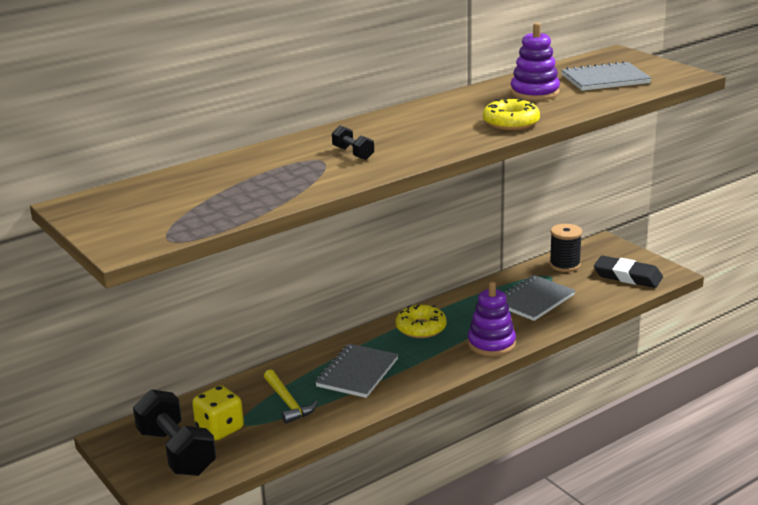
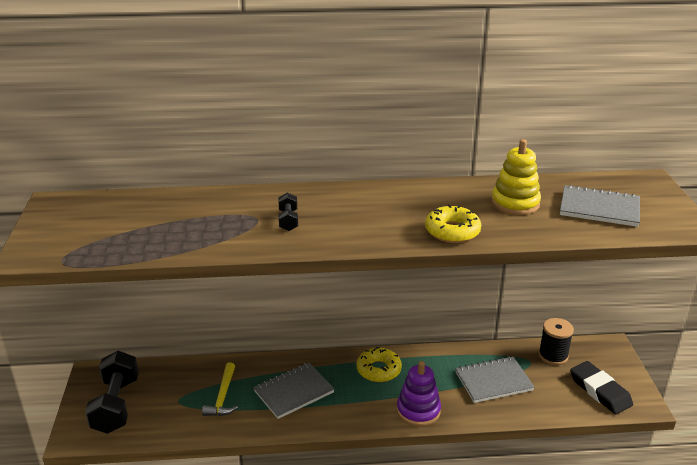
camera: 30 degrees right, 5 degrees up
(220, 429) = (159, 398): yellow dice -> none
(534, 93) = (515, 203): purple stacking toy -> yellow stacking toy

